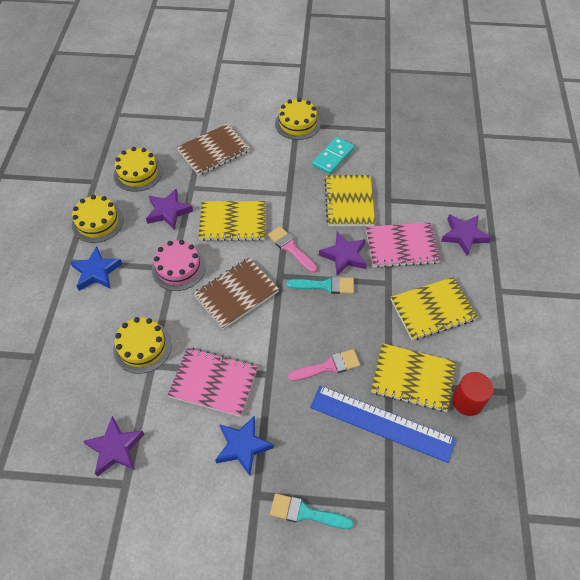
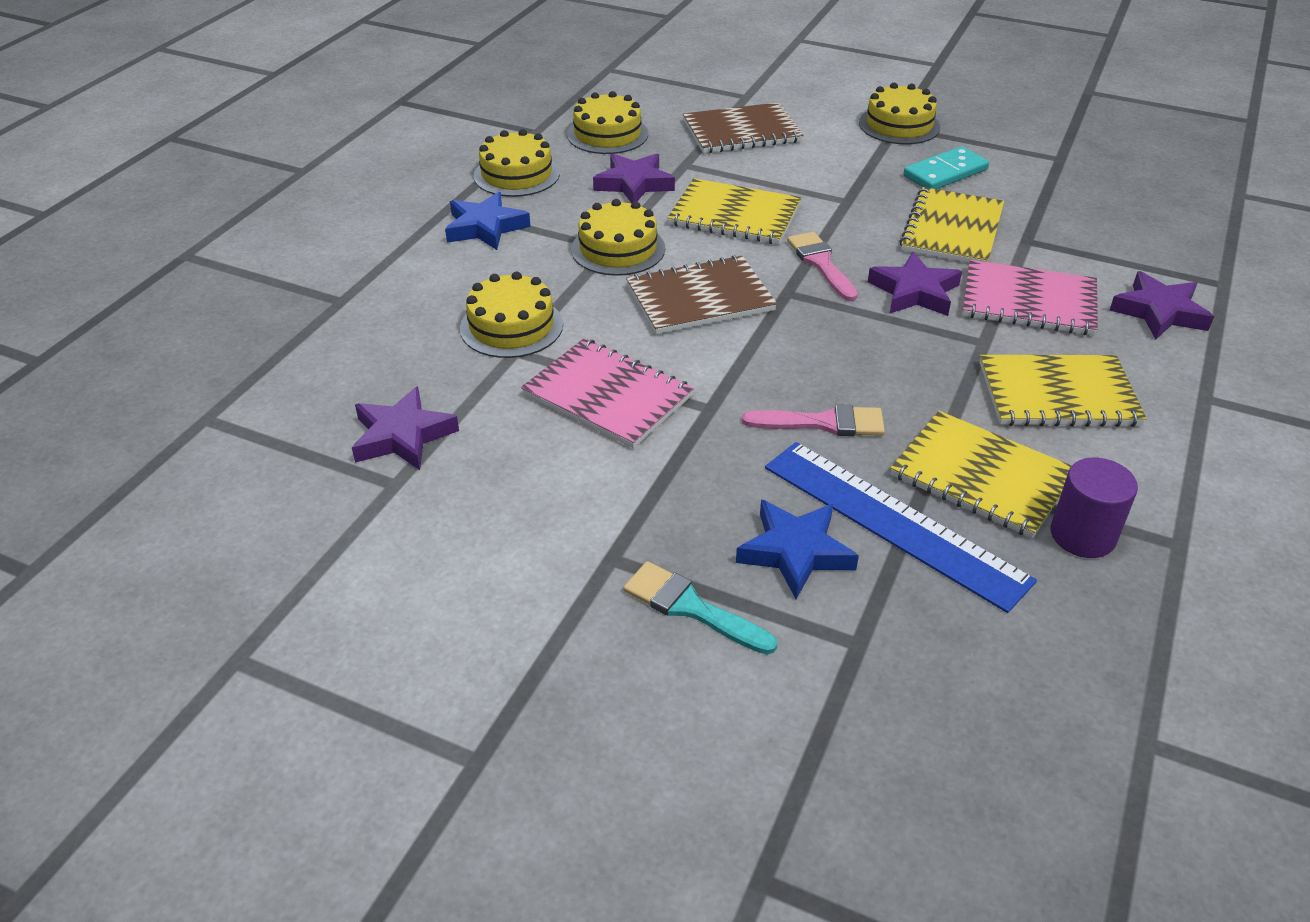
camera: 20 degrees right, 15 degrees down
(178, 268) = (618, 249): pink cake -> yellow cake
(243, 446) = (619, 488): blue star -> blue star (795, 552)
(325, 285) = (863, 321): turquoise brush -> none
(467, 401) = (1082, 535): red cylinder -> purple cylinder

